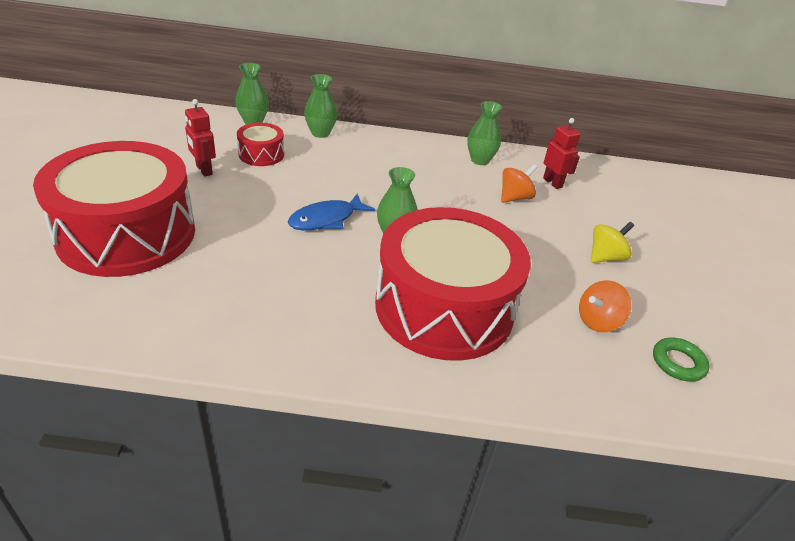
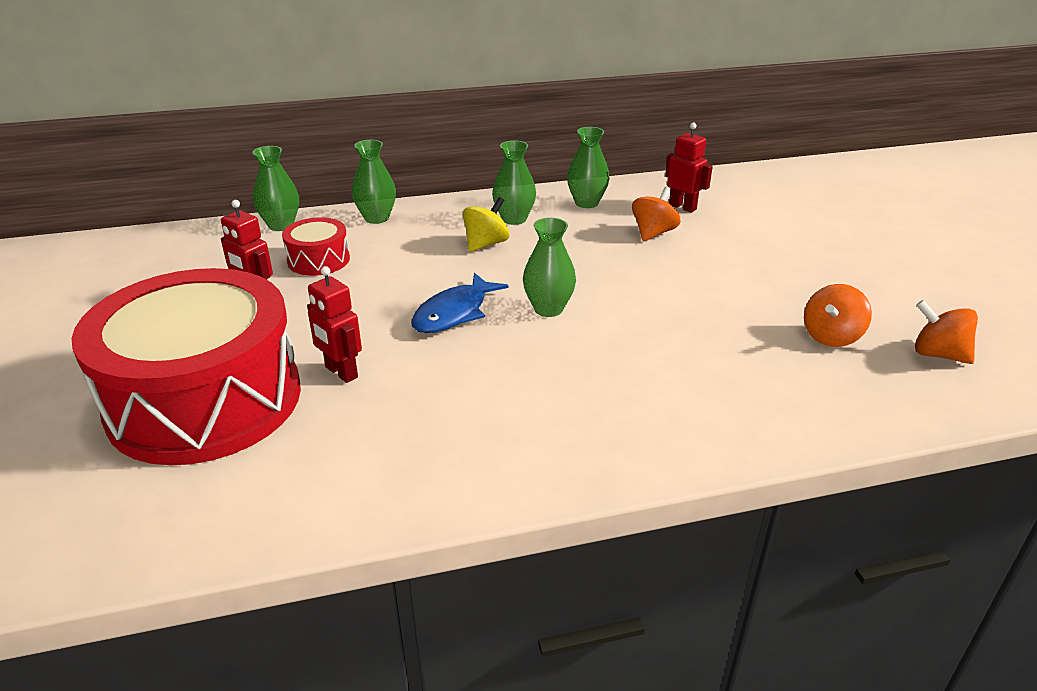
camera: 15 degrees left, 5 degrees down
(223, 240) = (341, 372): none -> red robot
(417, 159) = (514, 219): none -> green vase
(444, 307) = (660, 371): red drum -> none
(605, 257) = (792, 269): yellow spinning top -> yellow spinning top (486, 244)
(678, 363) = (938, 354): green ring -> orange spinning top

